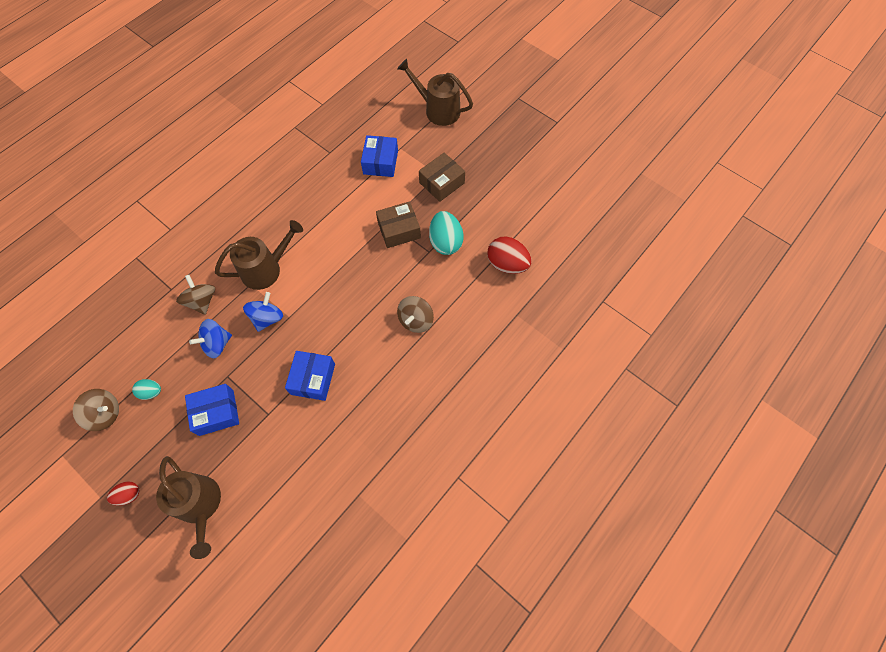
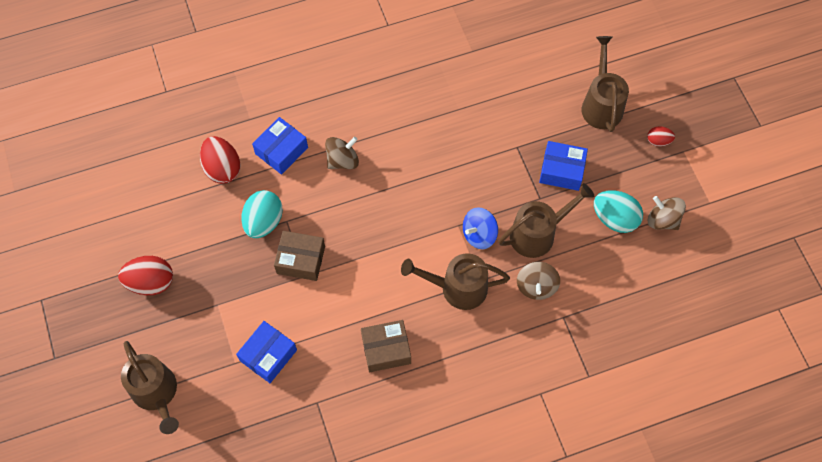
camera: 150 degrees left, 0 degrees up
(151, 392) = (614, 219): turquoise egg -> turquoise egg, size x1.84
(217, 344) = (538, 233): blue spinning top -> brown watering can
(313, 379) = (464, 156): blue box -> blue box (281, 151)
(441, 183) = (221, 291): brown box -> brown box (386, 349)
(494, 165) = (151, 282): none -> red egg

